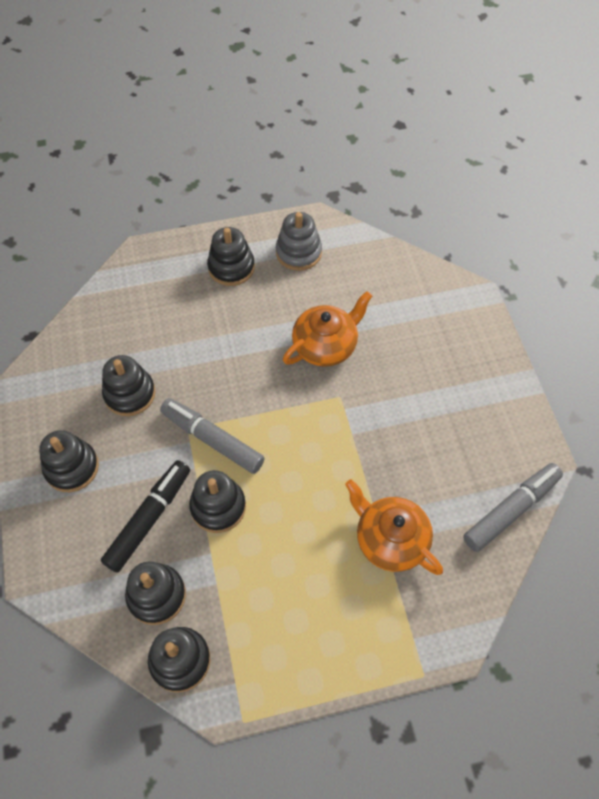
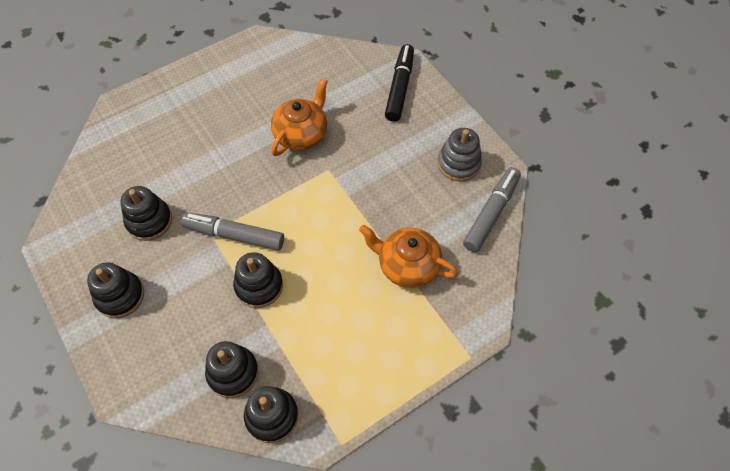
camera: 20 degrees left, 0 degrees up
(149, 519) = (203, 315): black marker -> black marker (399, 88)
(231, 267) = (200, 95): black stacking toy -> none
(298, 252) = (252, 68): grey stacking toy -> grey stacking toy (458, 163)

